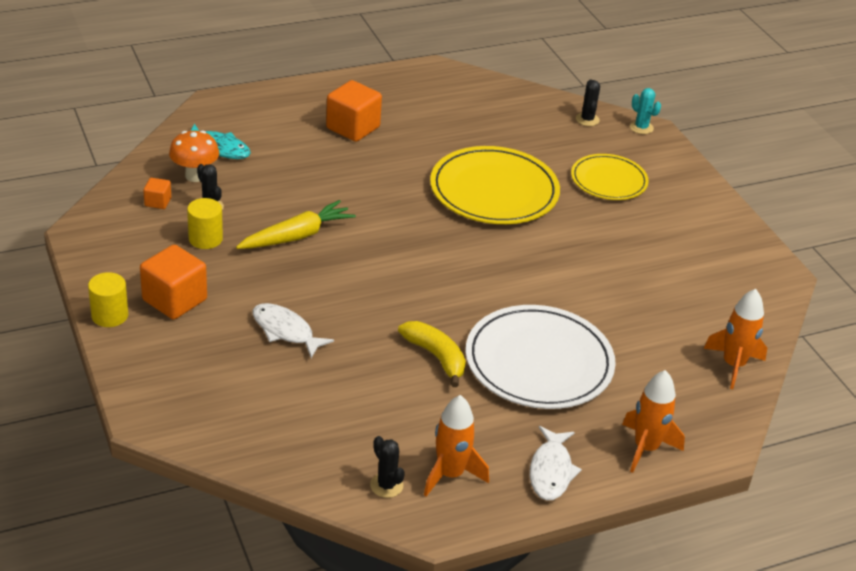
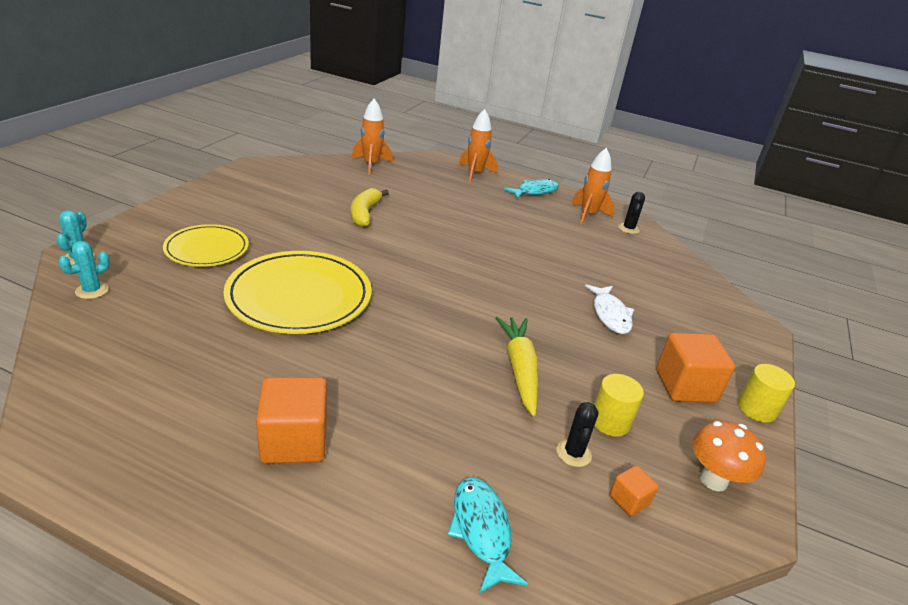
camera: 135 degrees left, 5 degrees down
(195, 176) = (553, 507): orange mushroom -> orange mushroom (713, 480)
(296, 236) = (519, 369): yellow carrot -> yellow carrot turned 75 degrees clockwise
(436, 357) = (524, 249): yellow banana -> yellow banana (365, 213)
(539, 362) = (467, 216): white plate -> none
(551, 471) = (534, 191): white fish -> turquoise fish
(587, 119) = (92, 290): black cactus -> turquoise cactus

